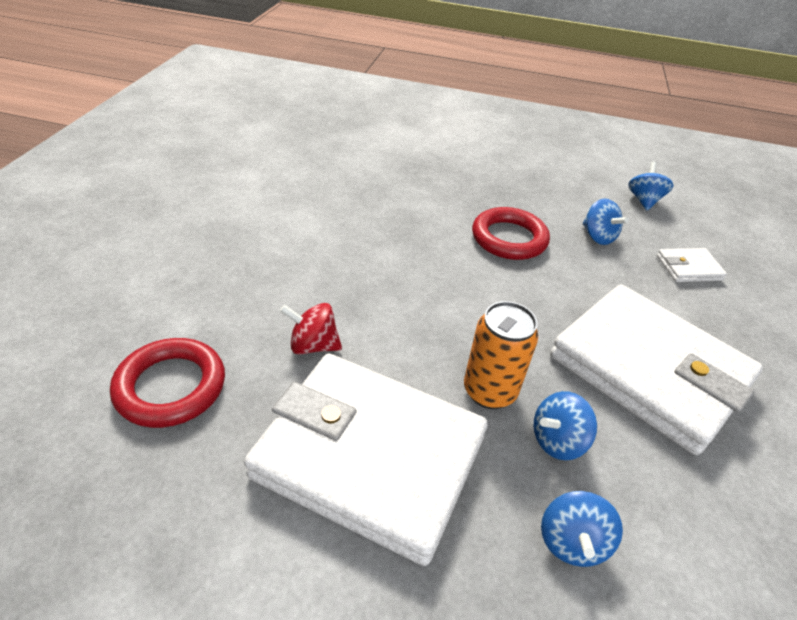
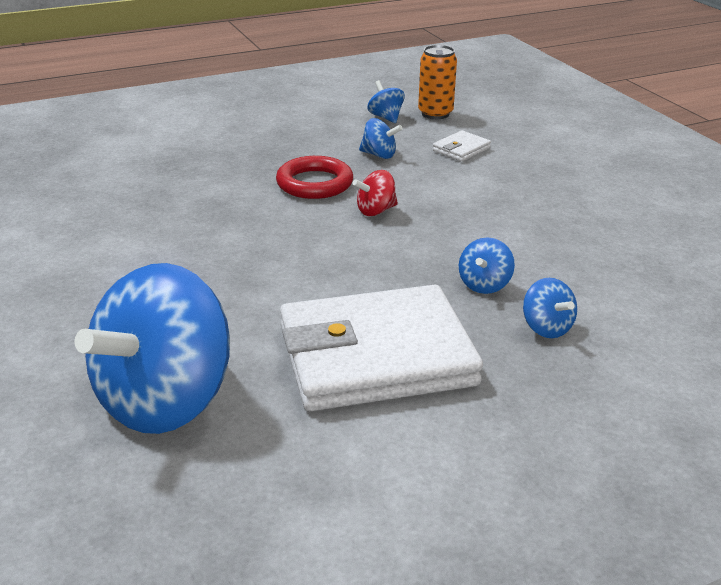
camera: 35 degrees left, 10 degrees down
(171, 387) = (165, 400): red ring -> blue spinning top
(313, 345) = (248, 319): red spinning top -> red spinning top (376, 211)
(489, 391) = (412, 281): orange can -> orange can (435, 114)
(648, 370) = (498, 220): white wallet -> none

